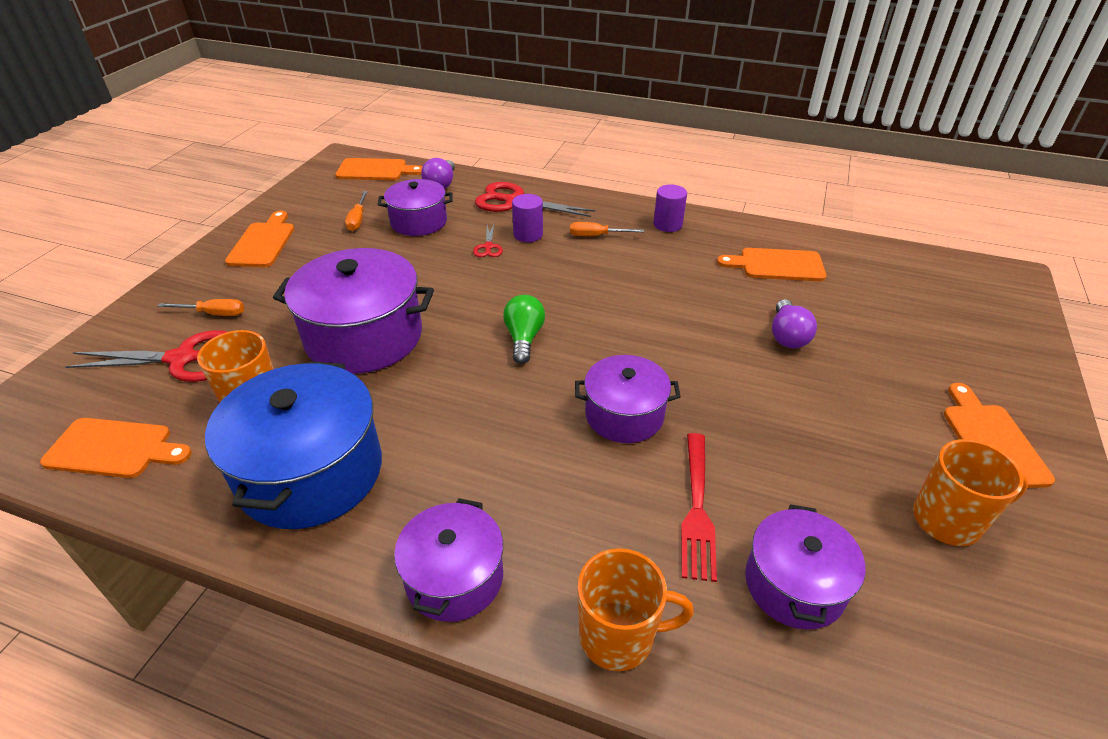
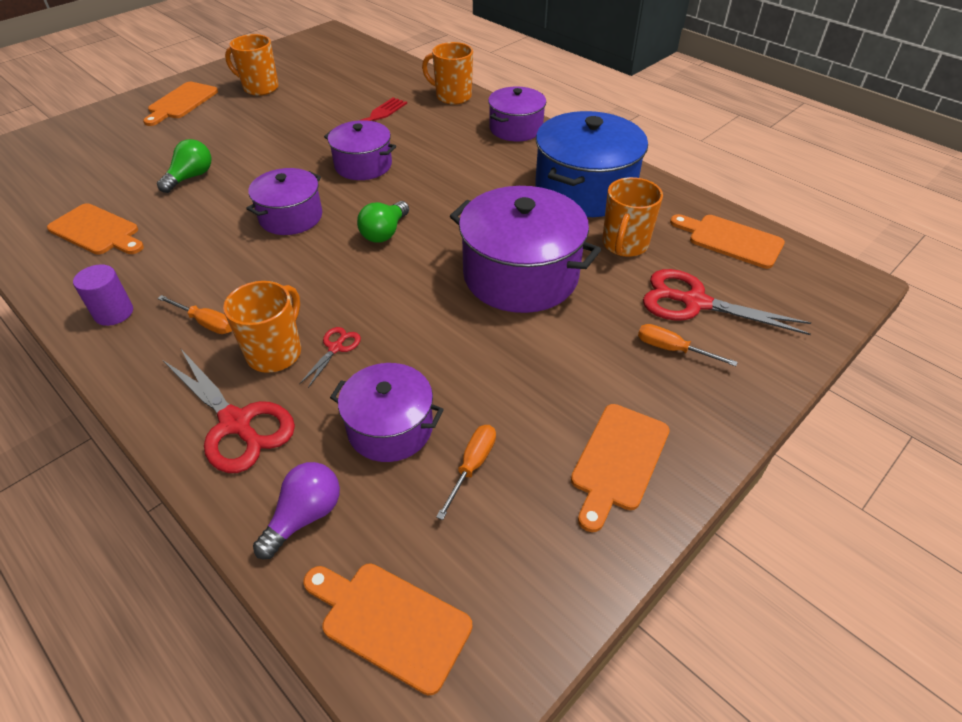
camera: 155 degrees left, 5 degrees up
(528, 234) = (275, 352): purple cylinder -> orange mug
(787, 336) = (190, 177): purple light bulb -> green light bulb
(794, 584) = (359, 90): purple pot -> purple pot (291, 217)

